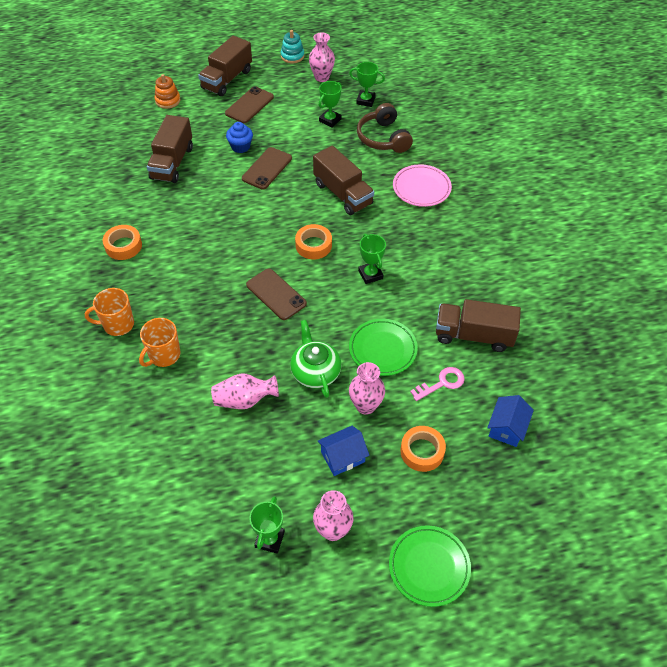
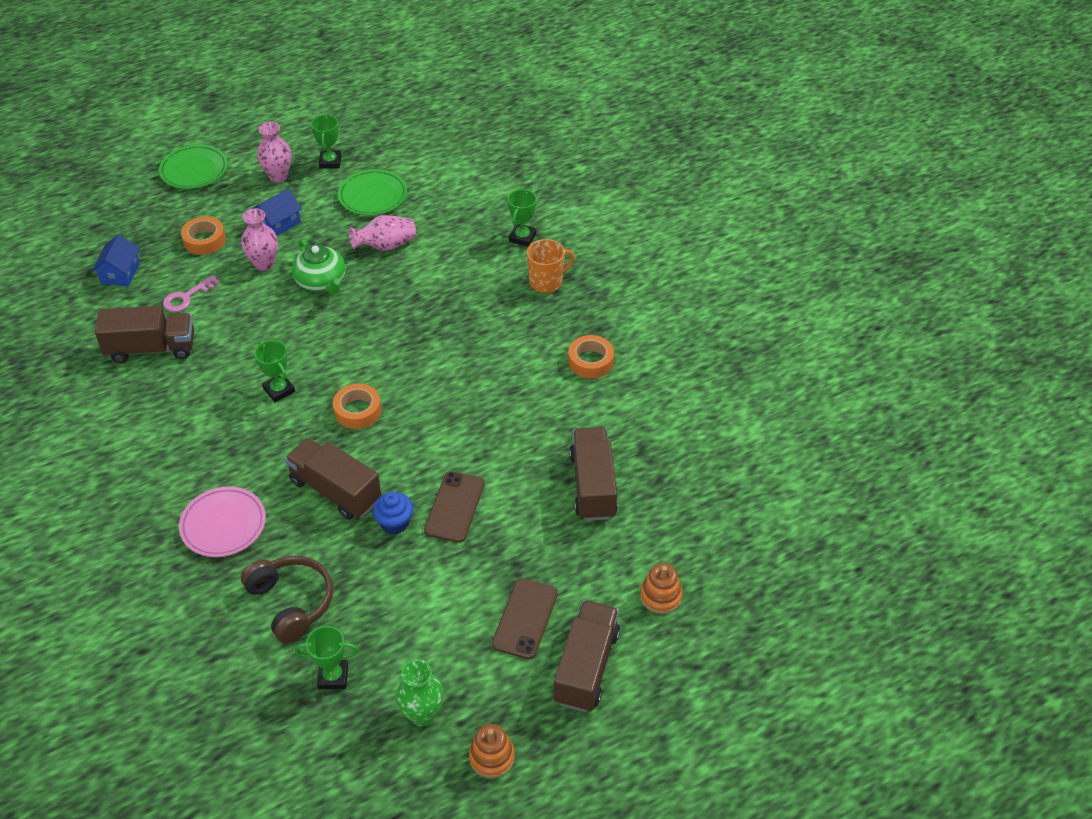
camera: 165 degrees right, 5 degrees down
(164, 355) = (483, 265): orange mug -> none
(240, 147) = (507, 535): blue cupcake -> blue cupcake (394, 523)
(276, 294) = (386, 345): brown phone -> none
(292, 56) = (492, 757): turquoise stacking toy -> orange stacking toy
(322, 77) = (422, 714): pink vase -> green vase
(330, 120) = (384, 619): green trophy -> green trophy (522, 237)
(382, 349) = (253, 315): green plate -> green plate (373, 196)

